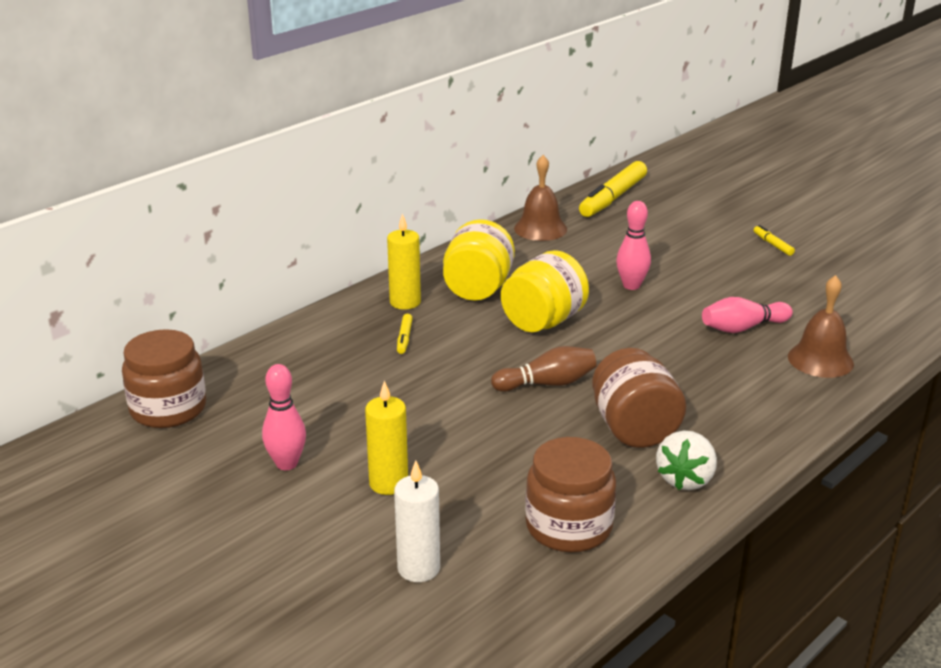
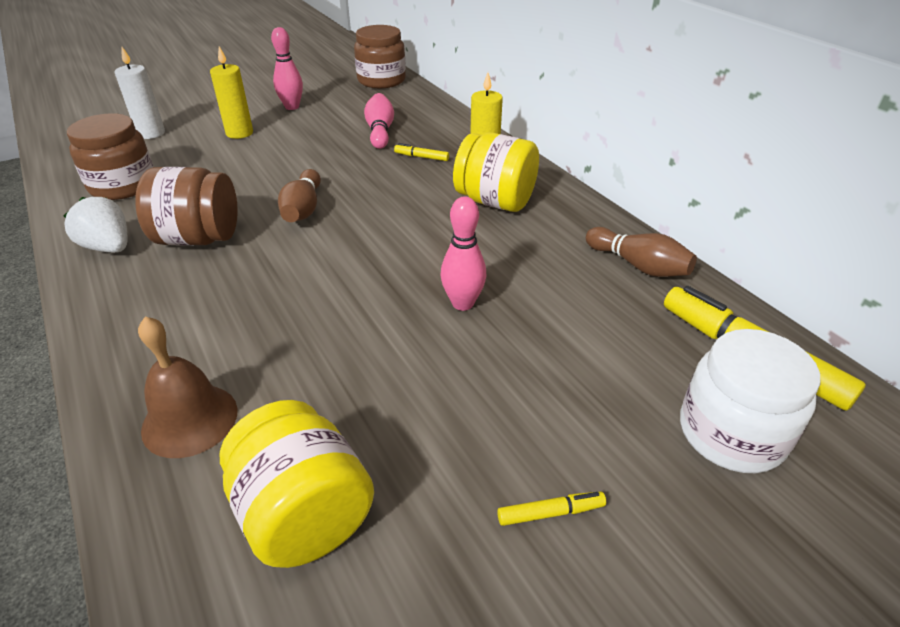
camera: 105 degrees right, 10 degrees up
(540, 228) = (638, 265): brown bell -> brown bowling pin
(543, 321) = (411, 226): yellow jar -> yellow jar (304, 514)
(680, 204) = (731, 433): none -> white jar
(743, 328) = (311, 370): pink bowling pin -> pink bowling pin (380, 131)

